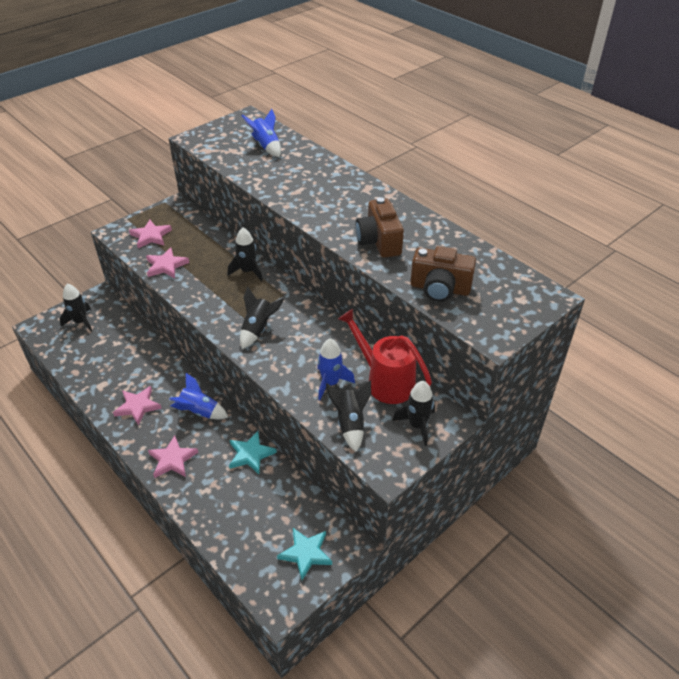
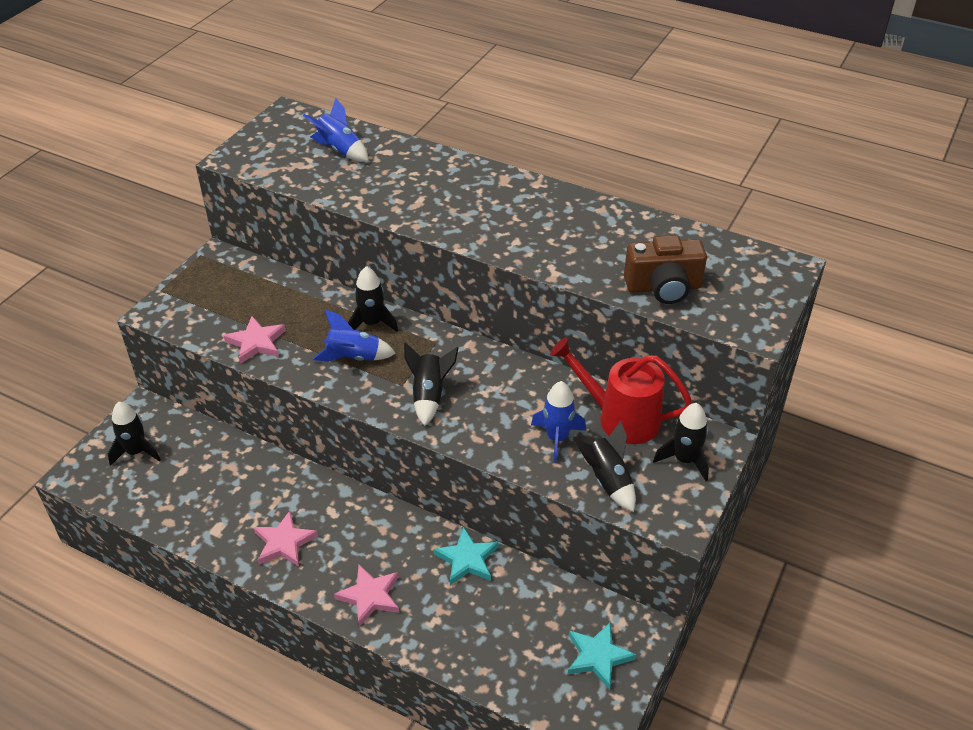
camera: 20 degrees left, 0 degrees up
(151, 236) = (210, 307): pink star -> none
(199, 411) = (371, 525): blue rocket -> blue rocket (353, 357)
(379, 241) = (559, 246): brown camera -> none

